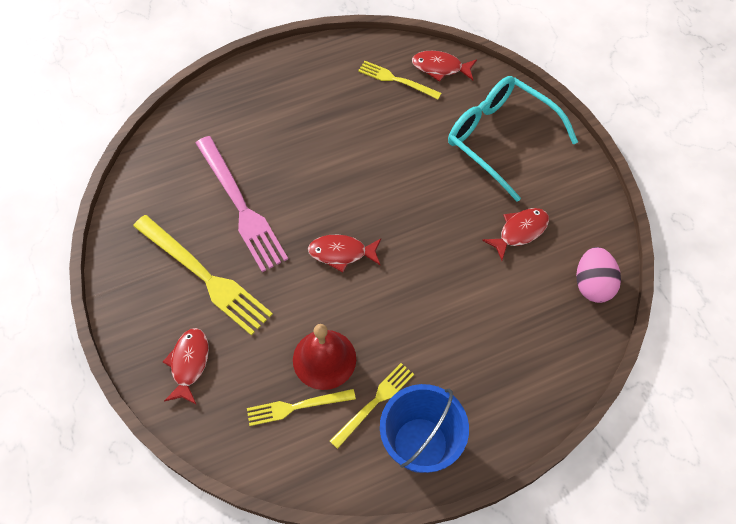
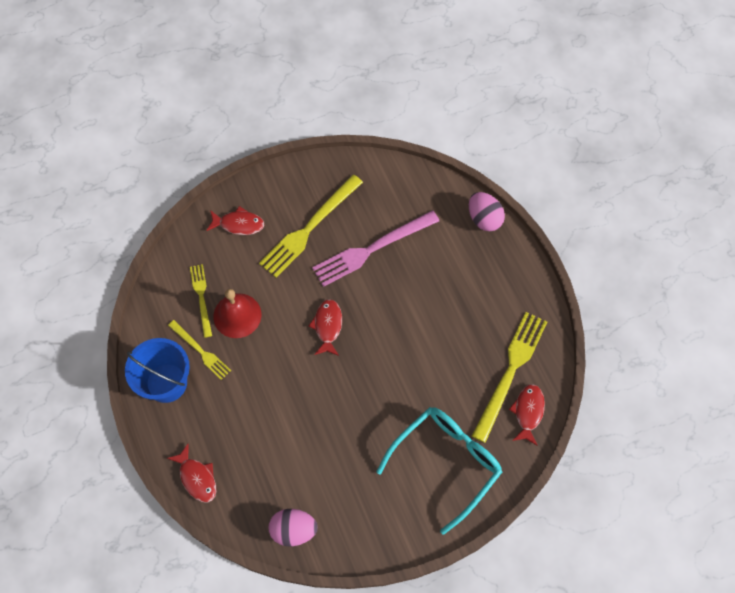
camera: 90 degrees right, 5 degrees up
(211, 95) = (484, 219): none -> pink egg
(396, 80) = (510, 371): yellow fork -> yellow fork, size x1.77
(520, 231) = (346, 472): red fish -> red fish (197, 477)

